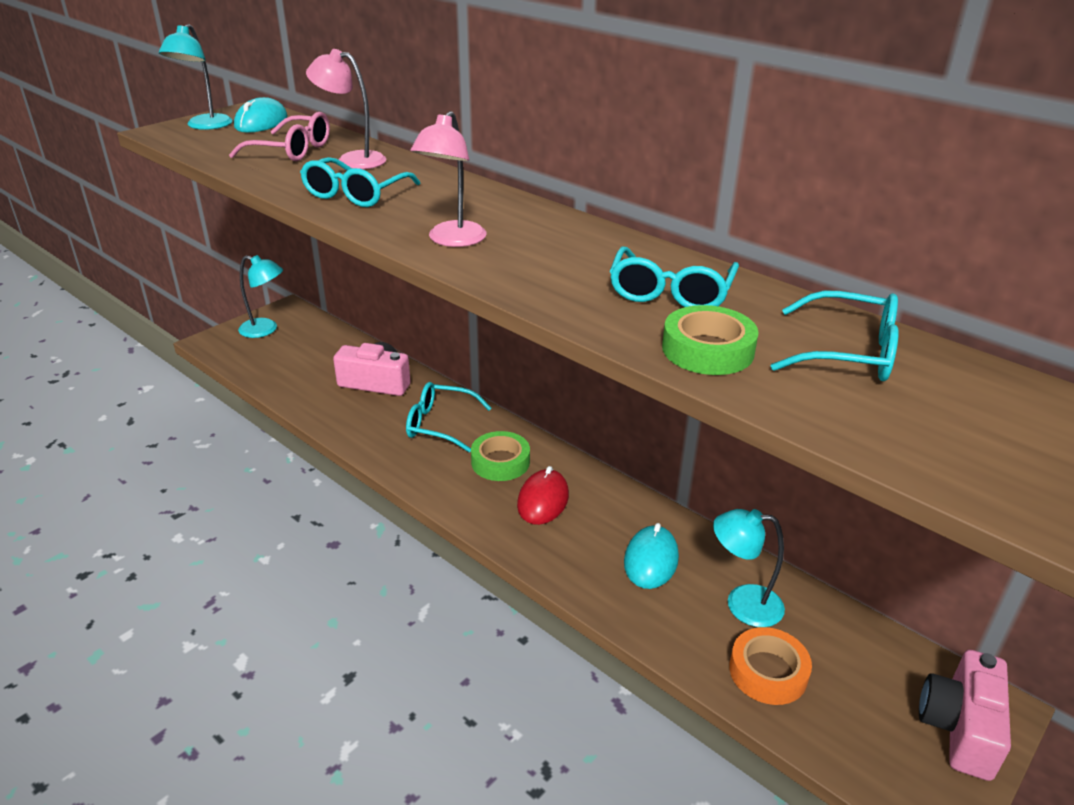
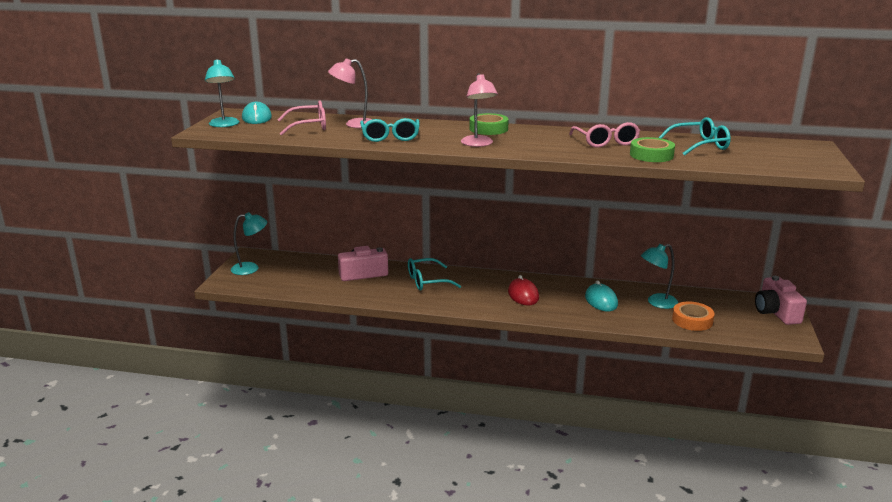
camera: 30 degrees left, 10 degrees down
(500, 462) = (481, 287): green tape -> green tape (488, 129)
(670, 293) = (606, 142): turquoise glasses -> pink glasses

